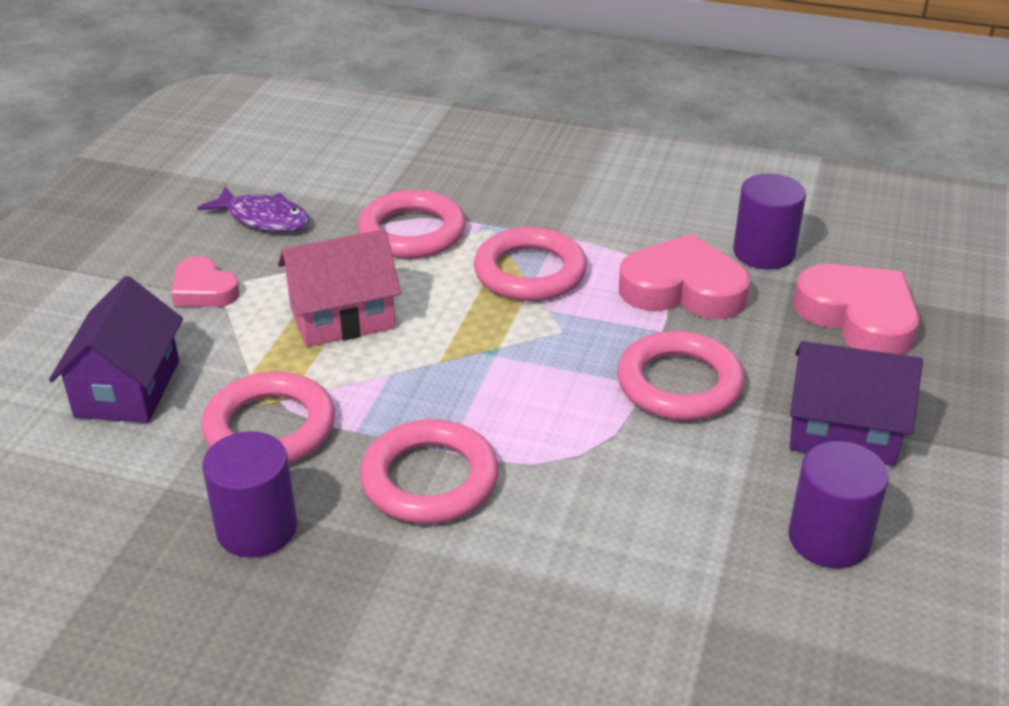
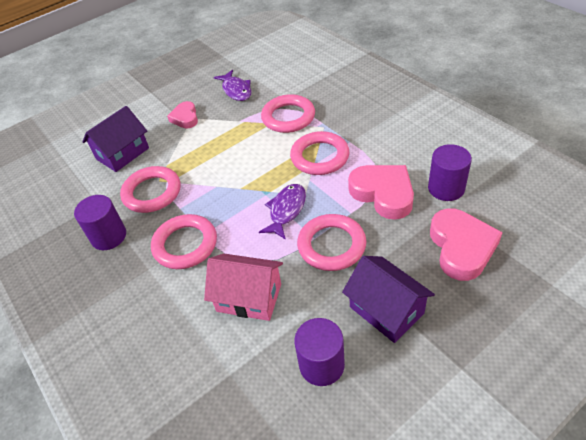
camera: 40 degrees right, 10 degrees up
(342, 318) = (223, 151): pink house -> pink house (249, 297)
(555, 364) = (286, 210): none -> purple fish

